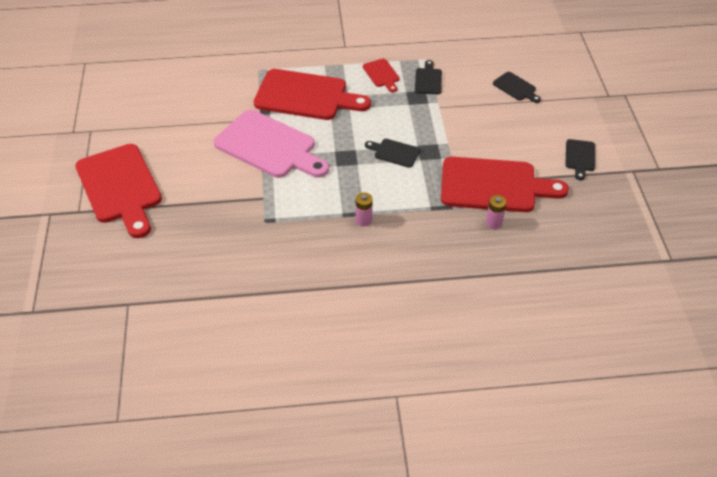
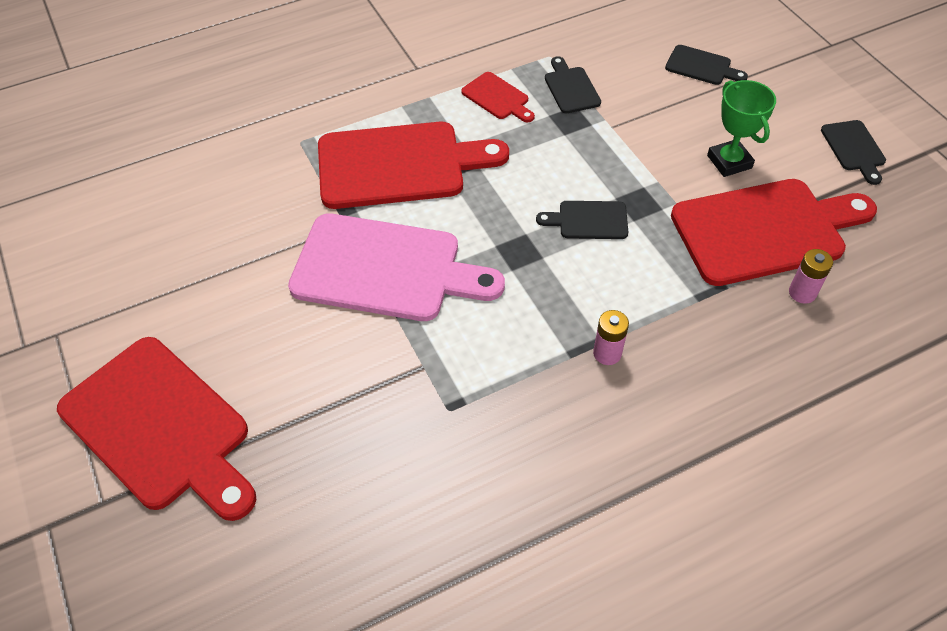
camera: 20 degrees left, 5 degrees up
(497, 144) = (729, 162): none -> green trophy

